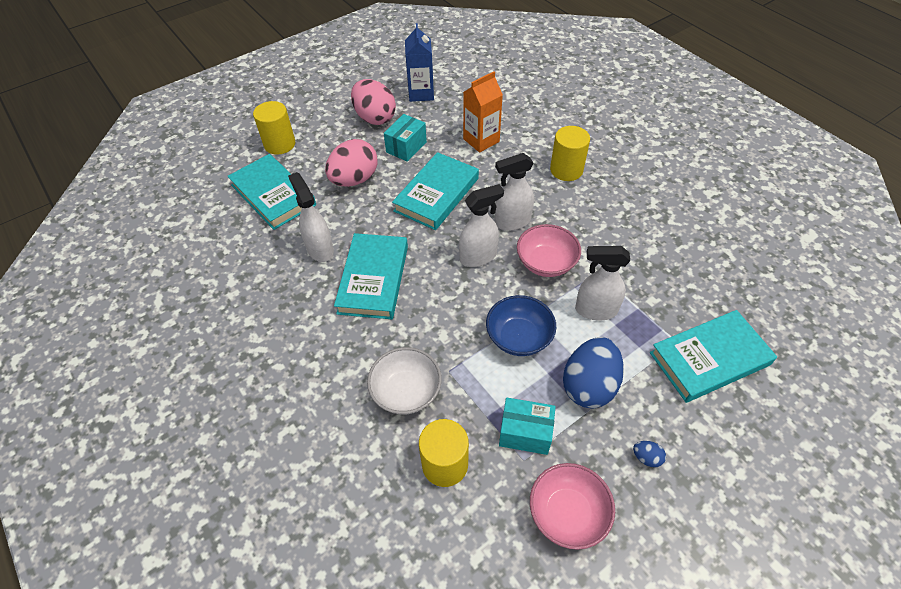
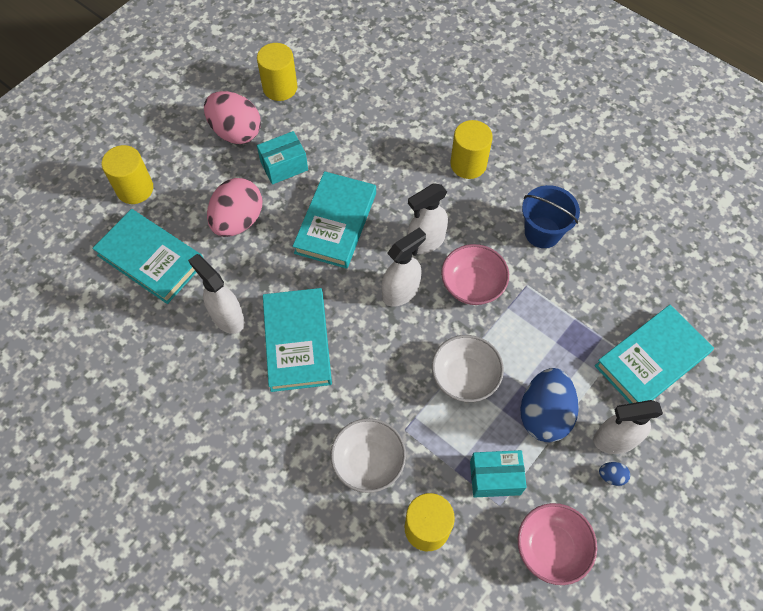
camera: 15 degrees left, 10 degrees up
(406, 147) = (284, 166): turquoise box -> turquoise box turned 45 degrees clockwise
(421, 93) = (280, 88): blue carton -> yellow cylinder
(481, 140) = (366, 141): orange carton -> none
(519, 337) = (465, 377): blue bowl -> white bowl
(595, 310) = (533, 330): white spray bottle -> white spray bottle (614, 439)
(622, 232) = (542, 232): none -> blue bucket

